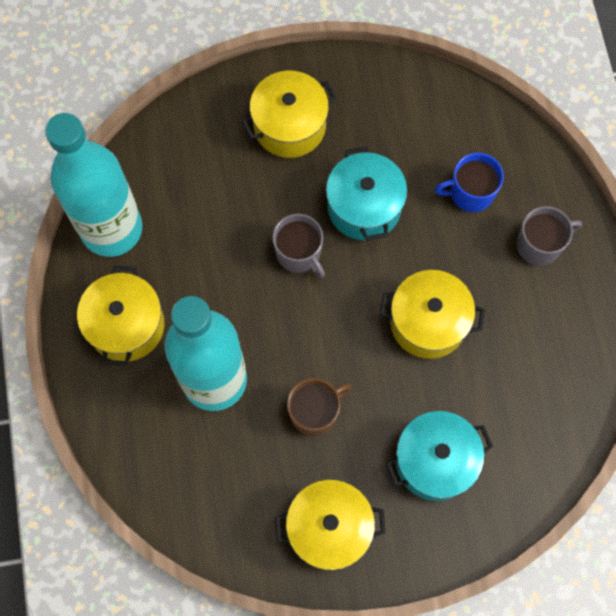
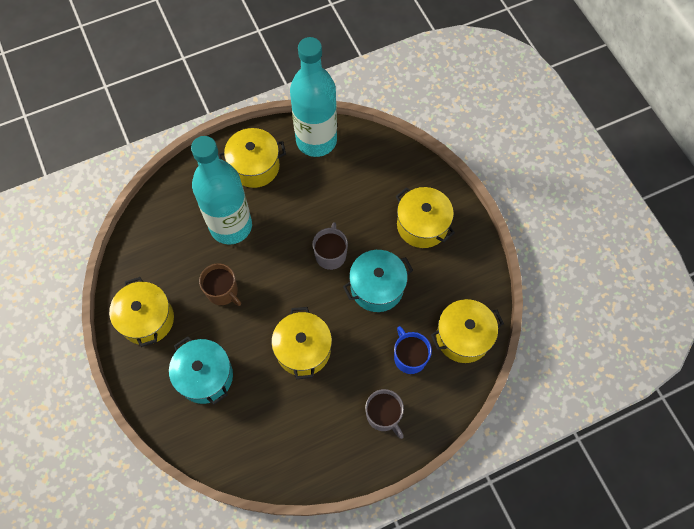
camera: 75 degrees right, 5 degrees down
(299, 253) = (330, 254): grey mug -> grey mug turned 150 degrees clockwise
(459, 122) = (463, 337): none -> yellow pot

